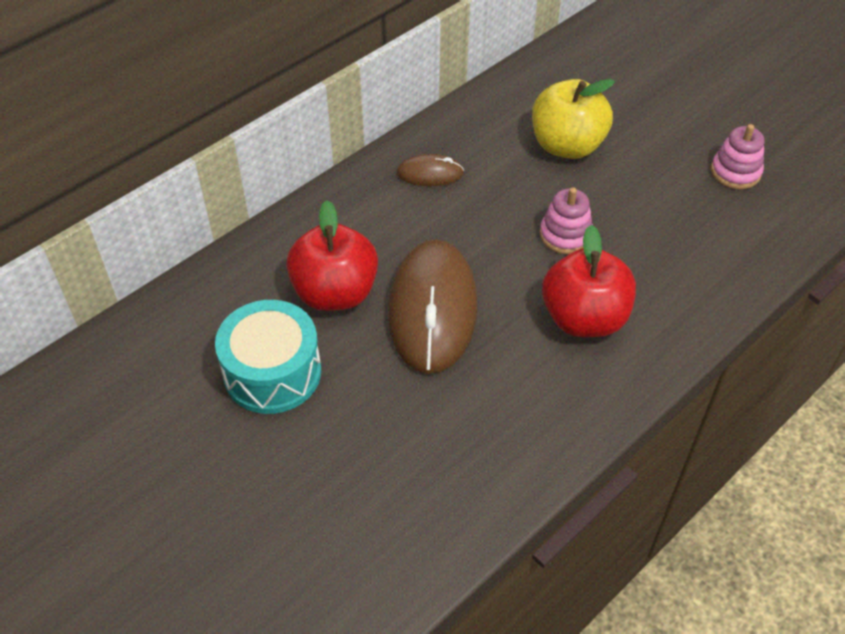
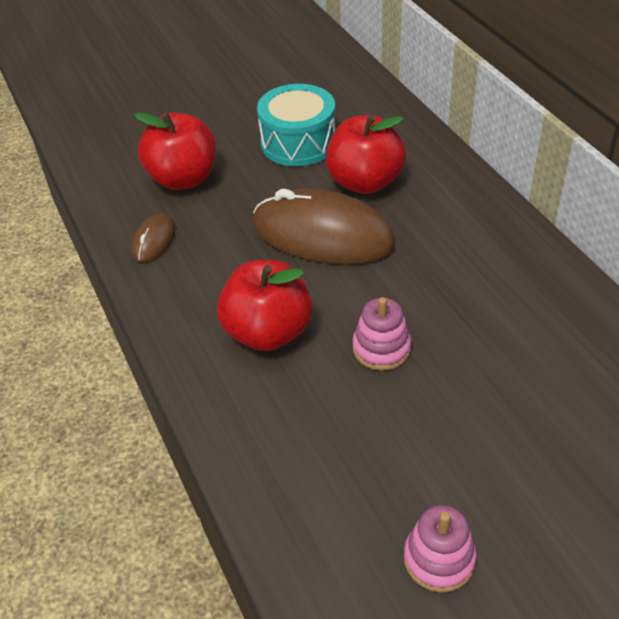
camera: 110 degrees right, 5 degrees down
(374, 475) = (183, 178): none -> red apple
(430, 173) = (502, 264): brown mouse -> brown mouse (154, 240)
(567, 146) = (526, 390): yellow apple -> none

